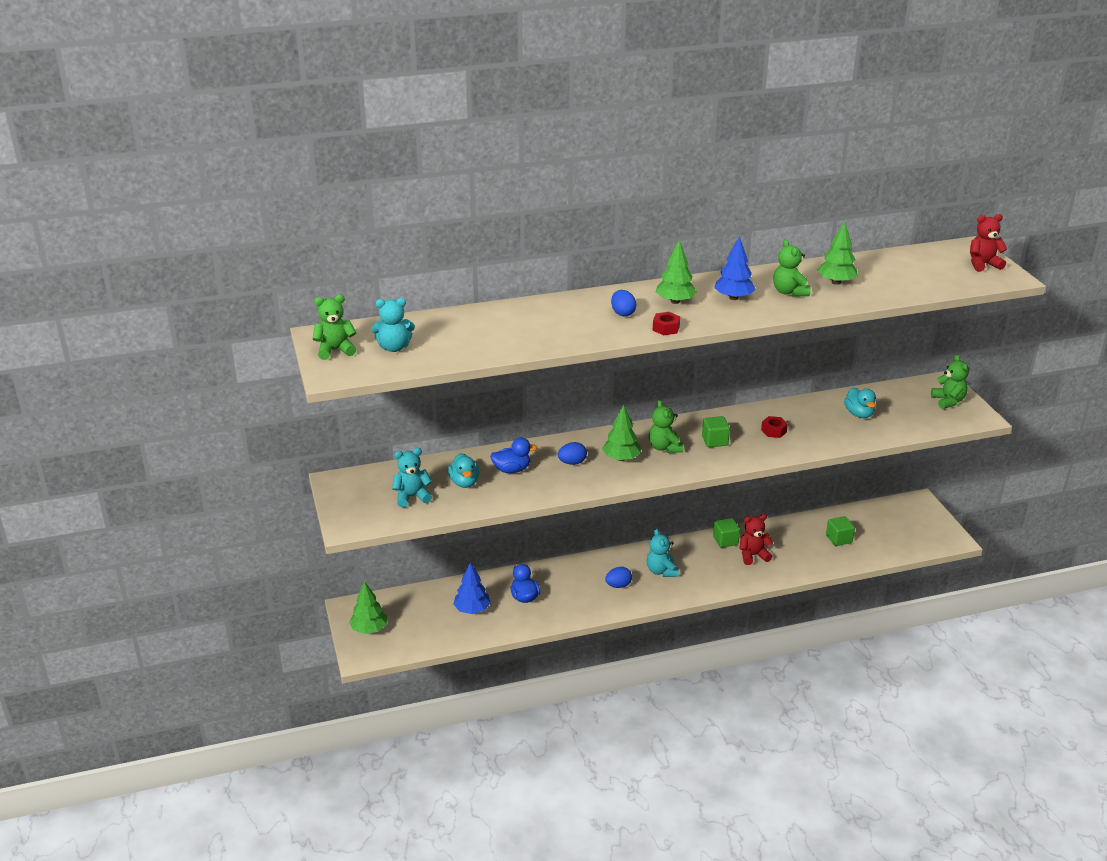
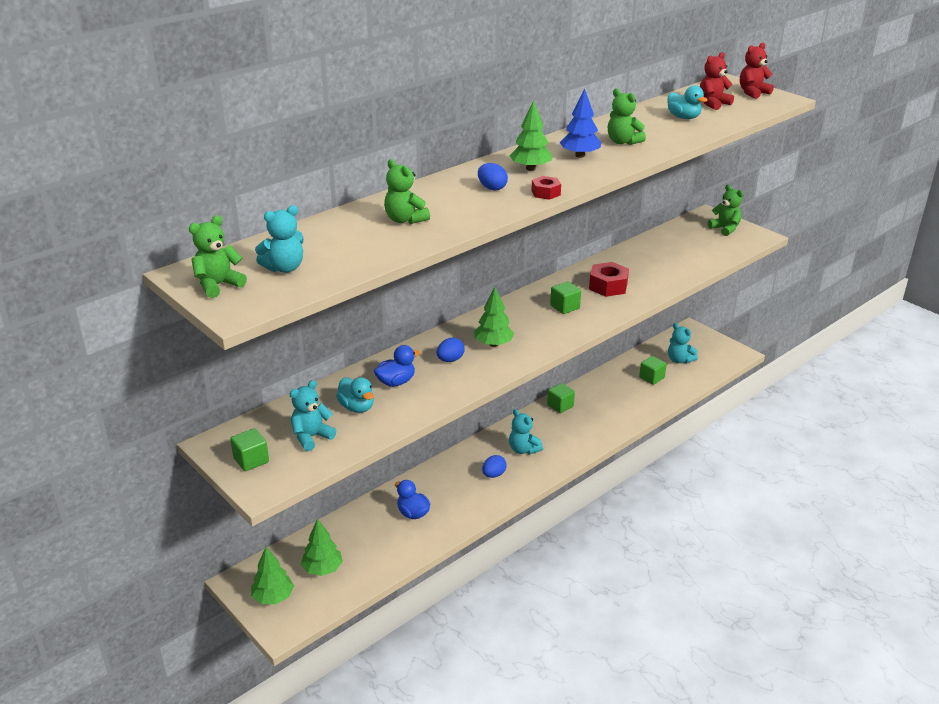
camera: 25 degrees left, 0 degrees up
(354, 502) = (251, 460): none -> green cube
(472, 610) = (369, 542): blue tree -> none
(664, 447) = (525, 324): green teddy bear -> green teddy bear (405, 220)
(753, 555) = (592, 412): red teddy bear -> red teddy bear (713, 104)
(773, 431) = (608, 286): red nut -> red nut, size x1.68
(836, 282) = (653, 127): green tree -> green tree (322, 569)
(859, 414) = (665, 255): turquoise duck -> turquoise duck (683, 117)
(882, 529) = (679, 360): none -> turquoise teddy bear

